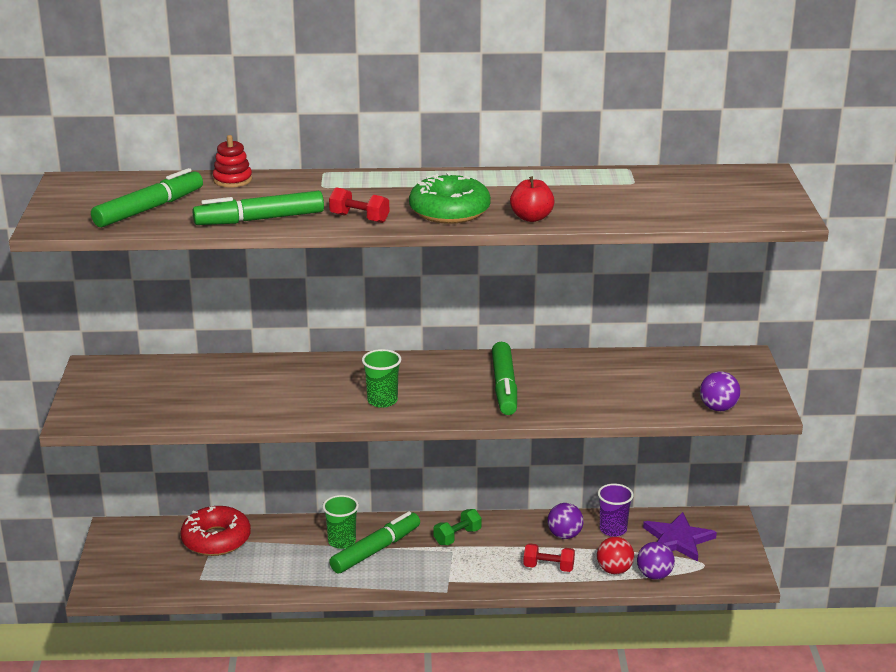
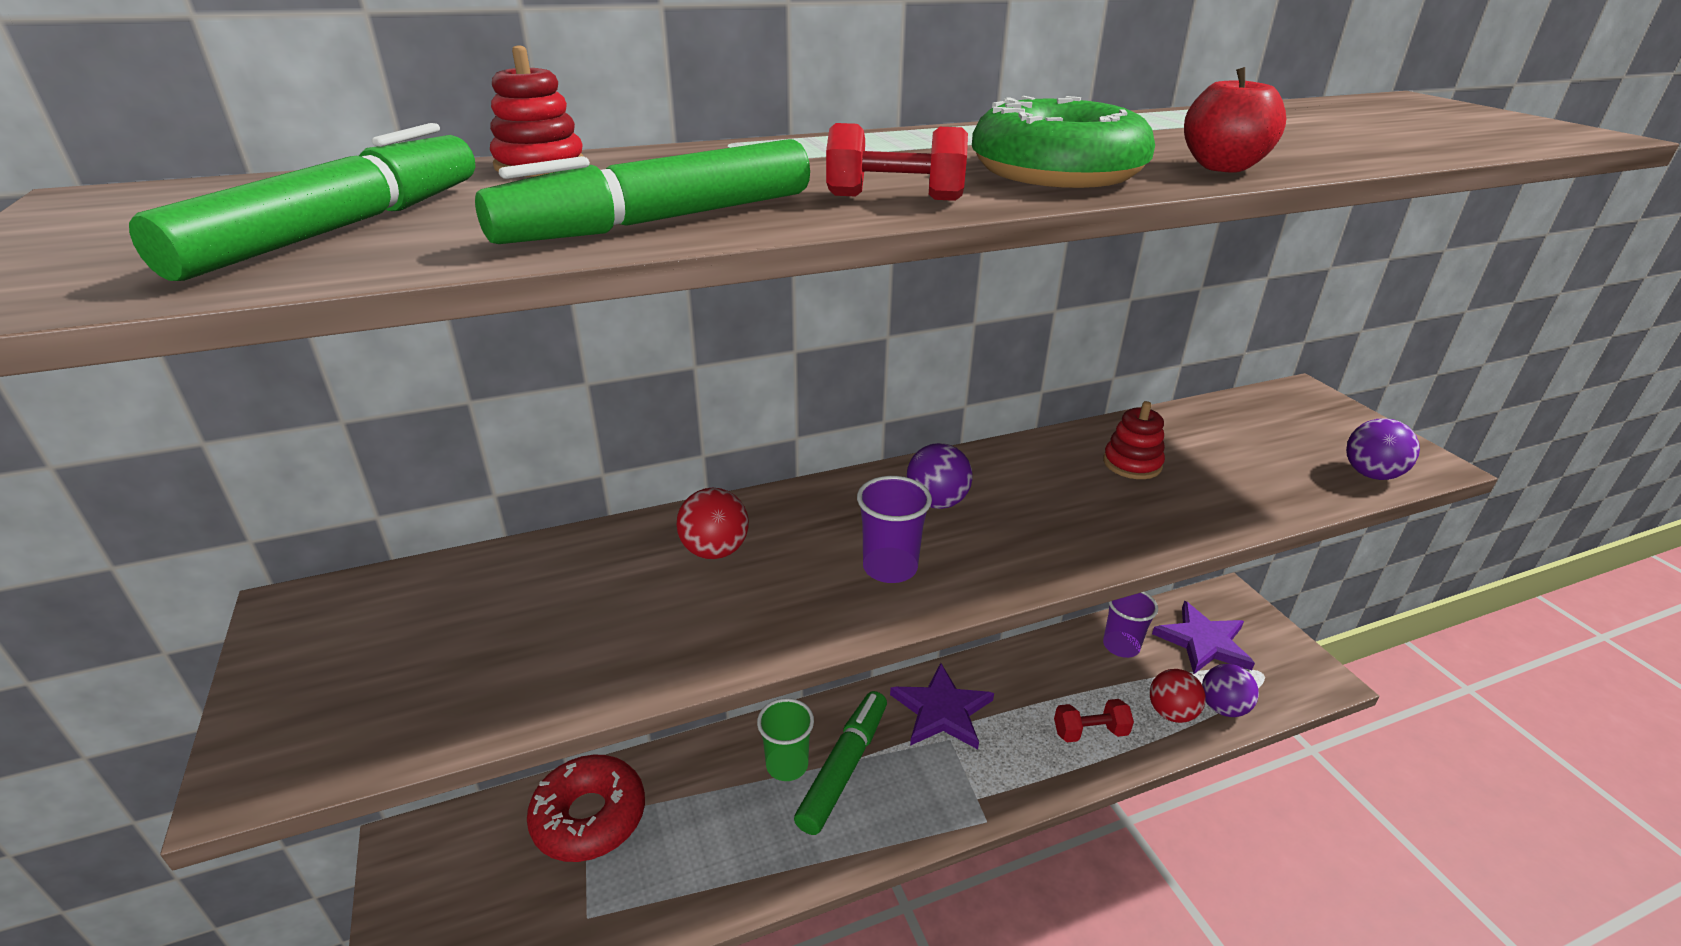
camera: 20 degrees left, 5 degrees up
(298, 378) = (715, 551): none -> red ball
(382, 401) = (890, 568): green cup -> purple cup
(457, 537) = (941, 710): green dumbbell -> purple star
(504, 387) = (1056, 499): green marker -> none
(564, 535) = (1072, 670): purple ball -> purple ball (937, 502)
(571, 377) = (1132, 464): none -> red stacking toy

